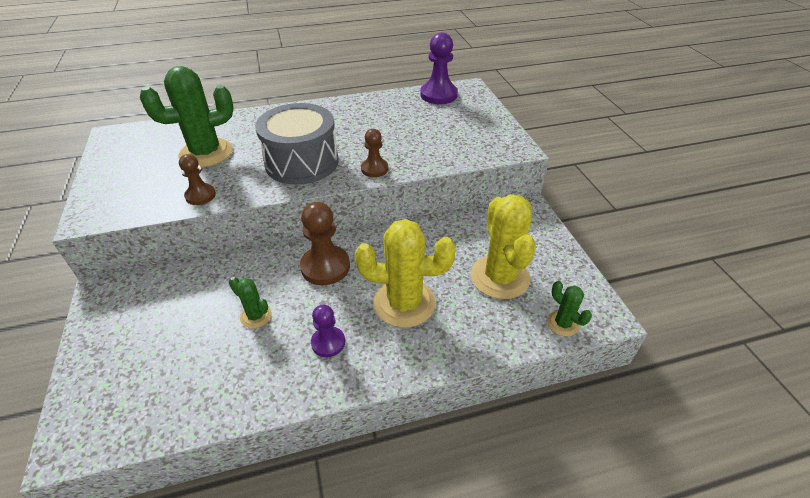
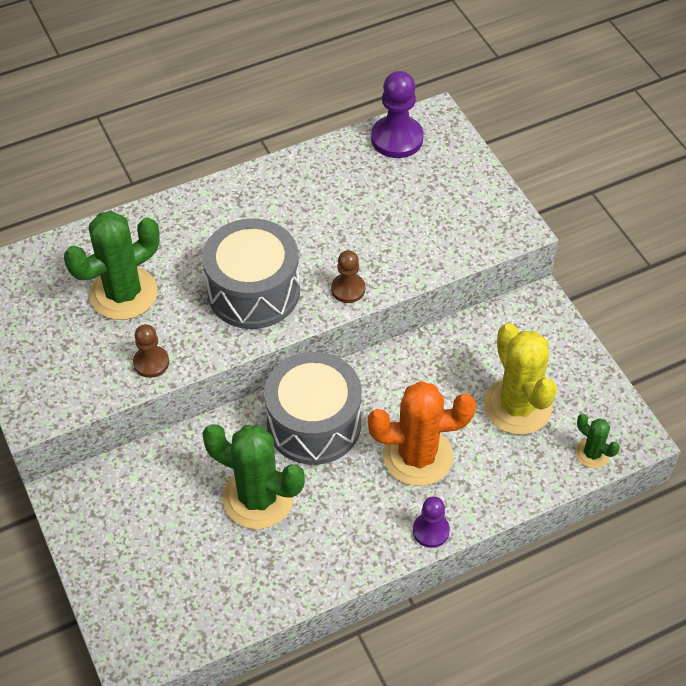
camera: 10 degrees left, 10 degrees up
(256, 316) = (258, 498): green cactus -> green cactus, size x2.05
(325, 267) = (314, 423): brown pawn -> grey drum
(328, 342) = (348, 515): purple pawn -> purple pawn (431, 531)
(404, 303) = (417, 456): yellow cactus -> orange cactus

